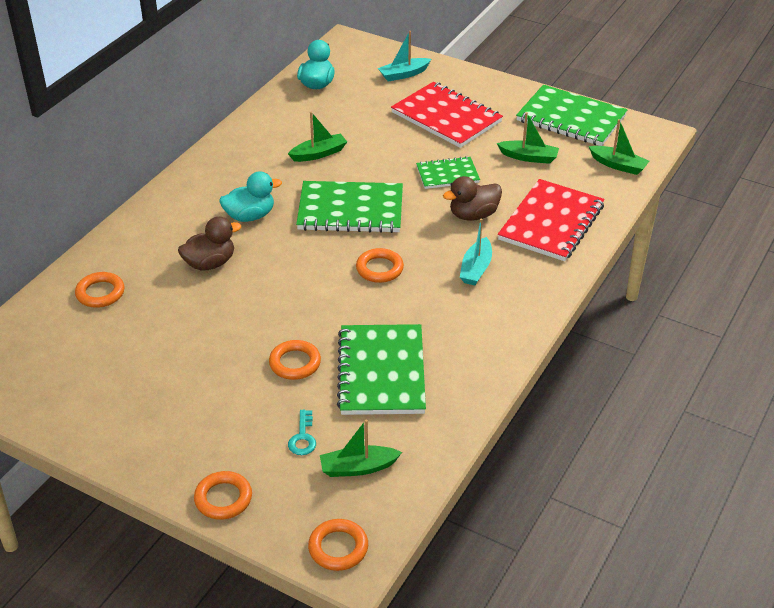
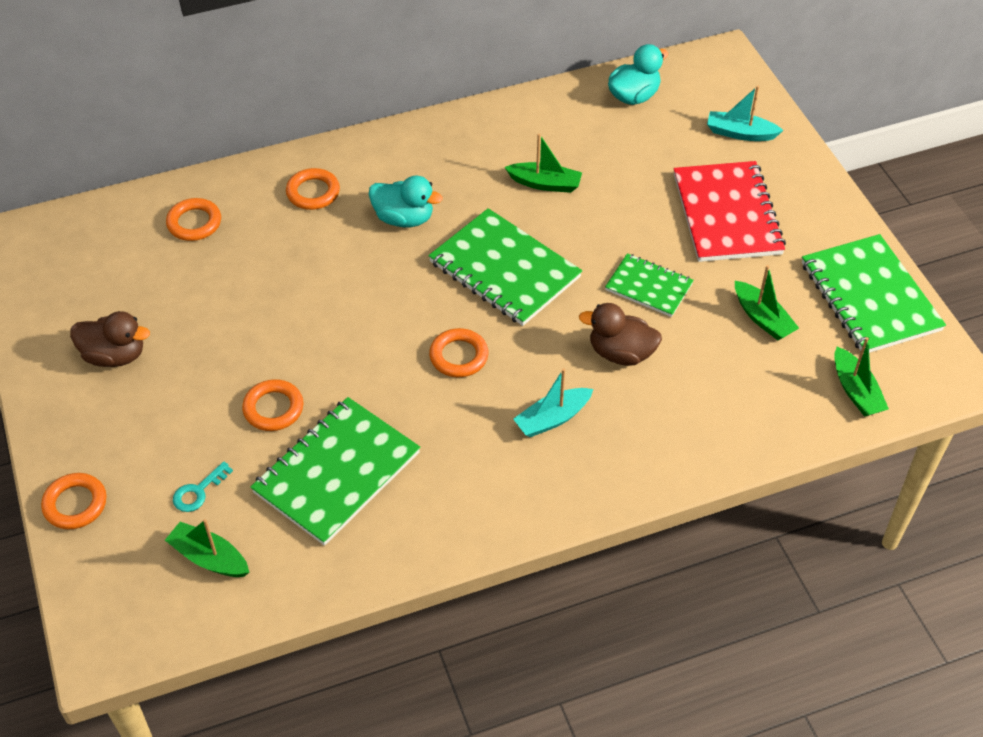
camera: 40 degrees right, 10 degrees up
(210, 263) = (314, 250): brown duck -> brown duck (115, 355)
(338, 548) = (109, 625): orange ring -> orange ring (313, 192)
(551, 223) = (694, 415): red notebook -> none

